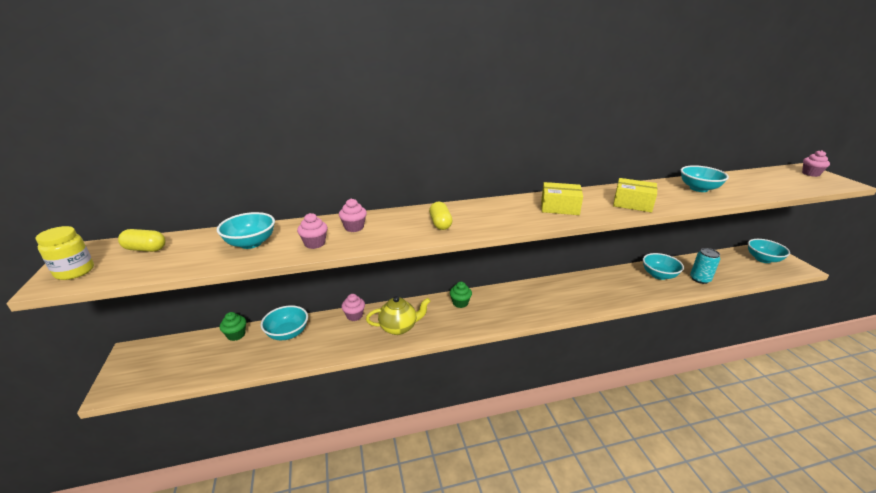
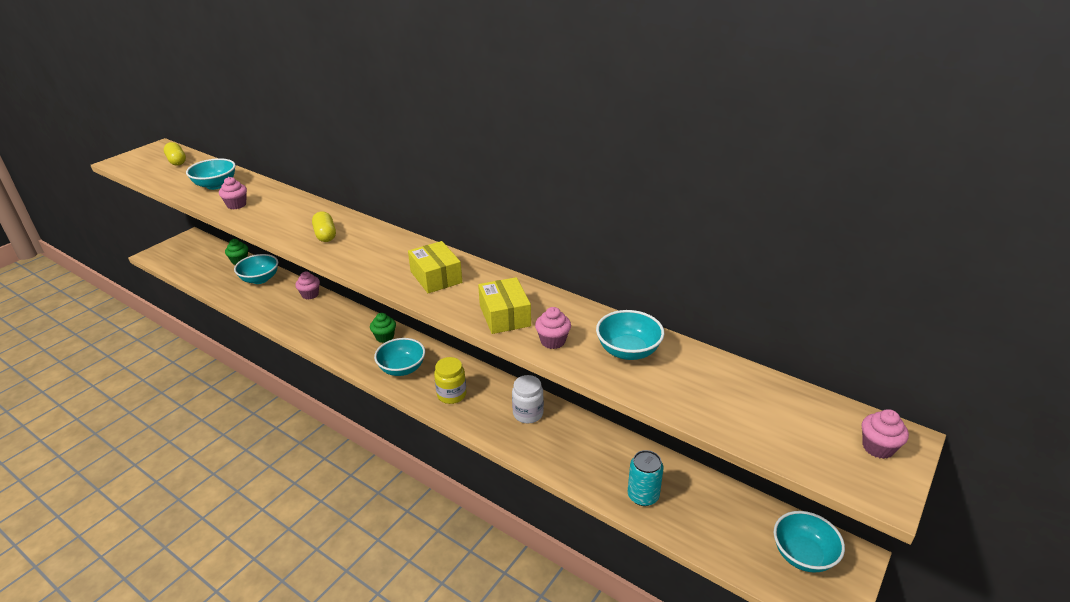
camera: 50 degrees right, 5 degrees up
(75, 271) = (133, 160): yellow jar -> yellow jar (451, 395)
(354, 227) = (279, 206): pink cupcake -> pink cupcake (553, 341)
(399, 327) = (315, 323): yellow teapot -> none
(440, 223) = (325, 235): yellow capsule -> yellow capsule turned 60 degrees counterclockwise
(602, 283) = (528, 414): none -> white jar
(659, 275) = (606, 455): turquoise bowl -> turquoise bowl (402, 369)

